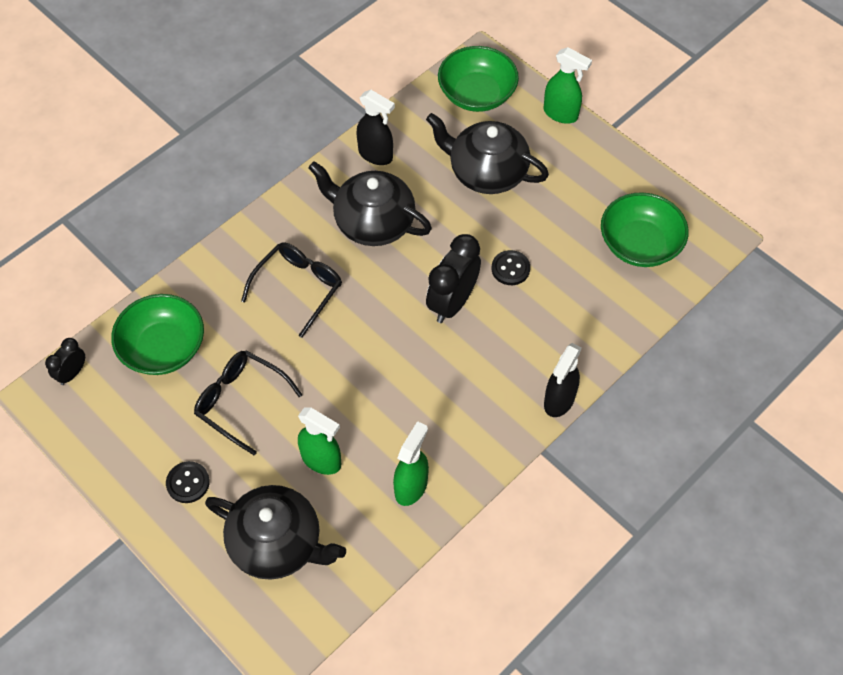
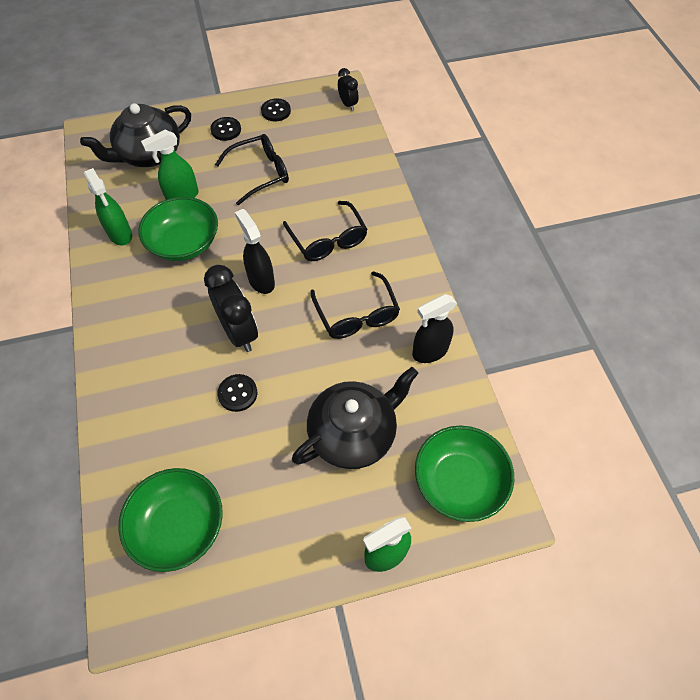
camera: 120 degrees right, 0 degrees up
(124, 446) = (276, 111): none -> black button
(163, 348) = (334, 150): green bowl -> green bowl (184, 243)
(372, 222) = (356, 314): black teapot -> black glasses
(559, 401) = (96, 359): black spray bottle -> black spray bottle (261, 280)

